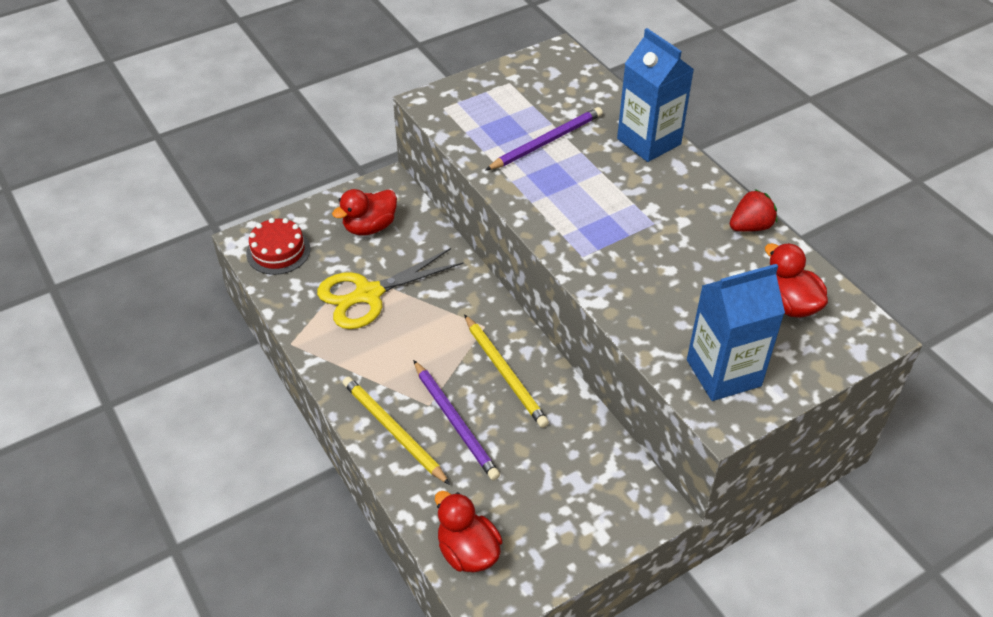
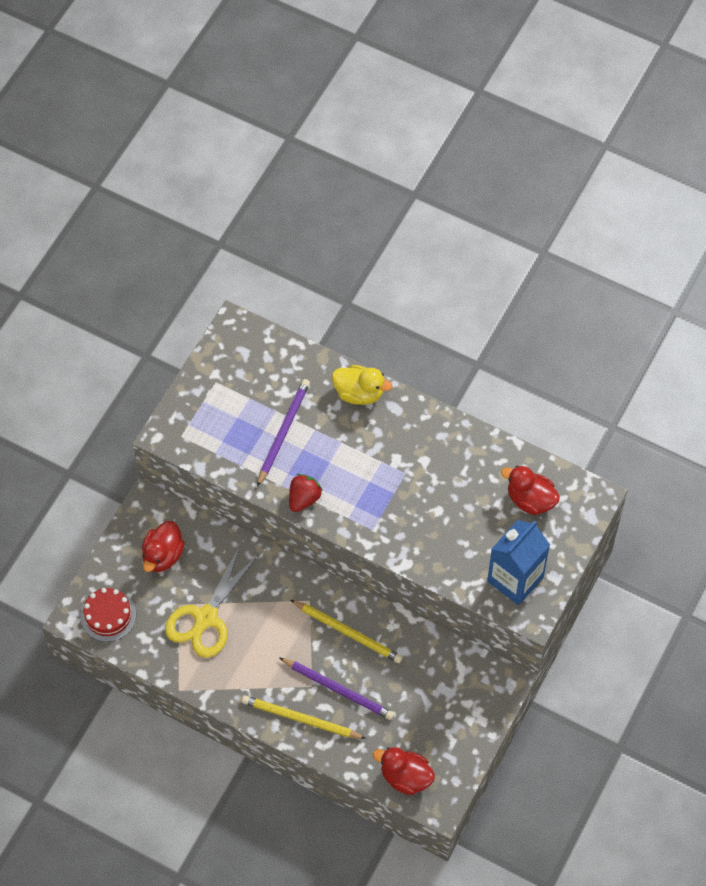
camera: 30 degrees left, 15 degrees up
(649, 141) = (359, 393): blue carton -> yellow duck
(750, 226) = (473, 442): red strawberry -> red strawberry (304, 498)

